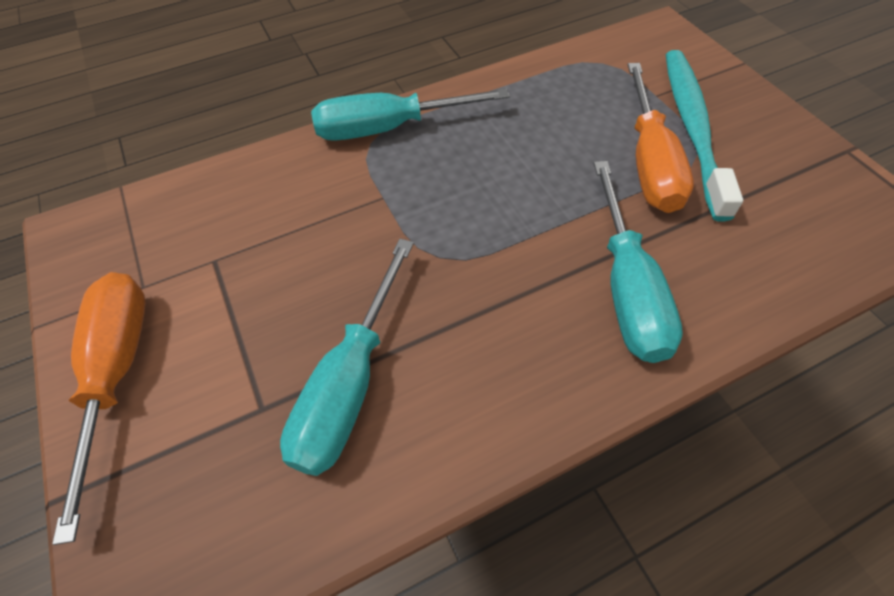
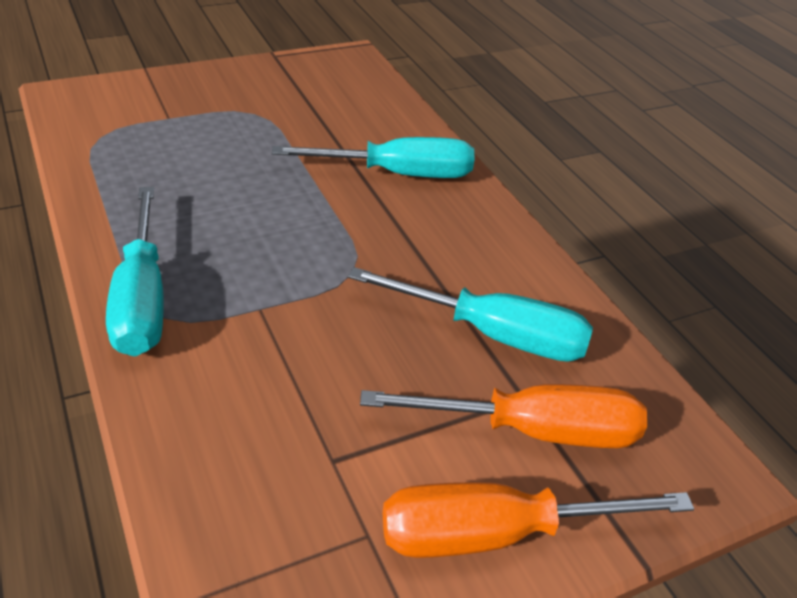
camera: 95 degrees left, 15 degrees down
(649, 163) = (261, 138): orange screwdriver -> orange screwdriver (533, 431)
(692, 128) = (223, 109): turquoise toothbrush -> none

